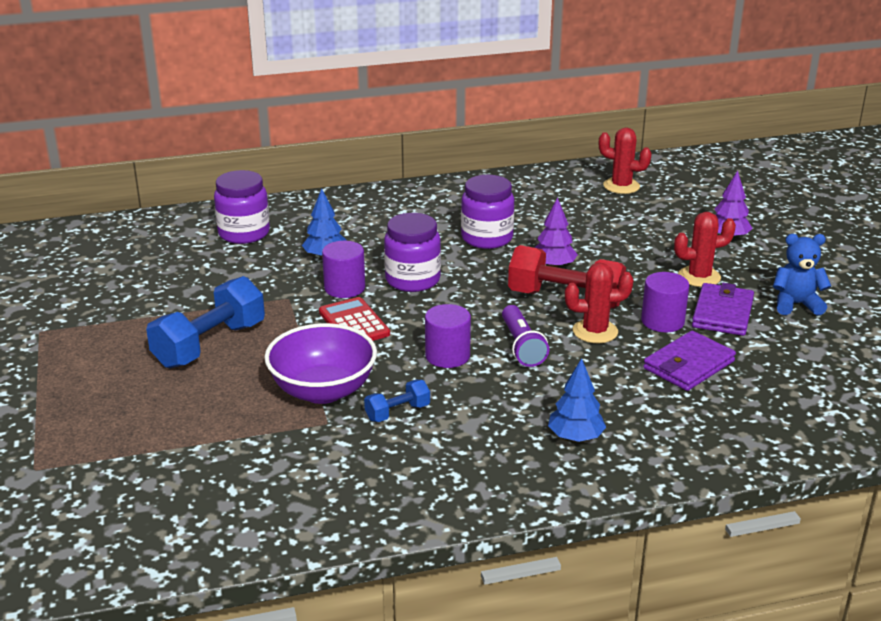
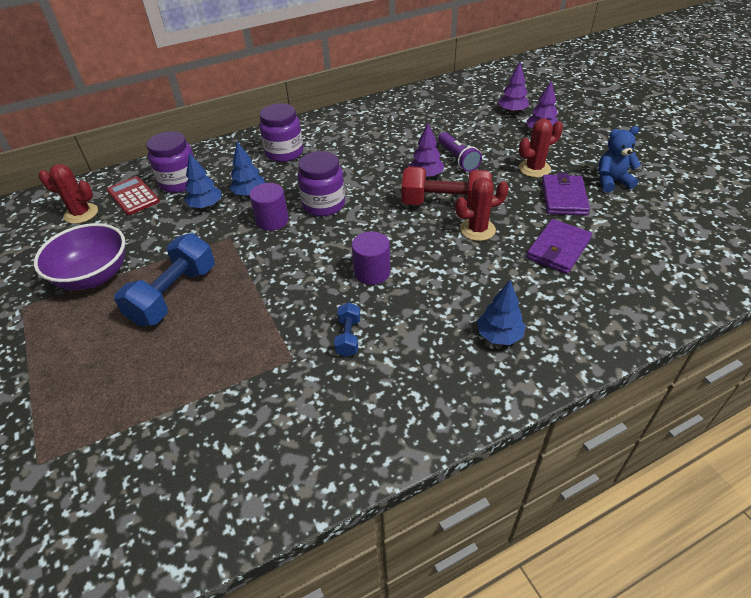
camera: 10 degrees left, 15 degrees up
(269, 262) = (206, 205): none -> blue tree
(323, 391) = (280, 325): purple bowl -> purple bowl (94, 276)
(354, 323) = (288, 253): red calculator -> red calculator (133, 196)
(397, 412) = (348, 337): blue dumbbell -> blue dumbbell turned 45 degrees counterclockwise
(487, 238) = (369, 159): purple jar -> purple jar (284, 153)
(521, 346) = (427, 253): purple flashlight -> purple flashlight (457, 158)
(621, 186) = (451, 101): red cactus -> red cactus (81, 213)
(662, 321) = (523, 212): purple cylinder -> none
(700, 208) = (512, 111): none -> purple tree

